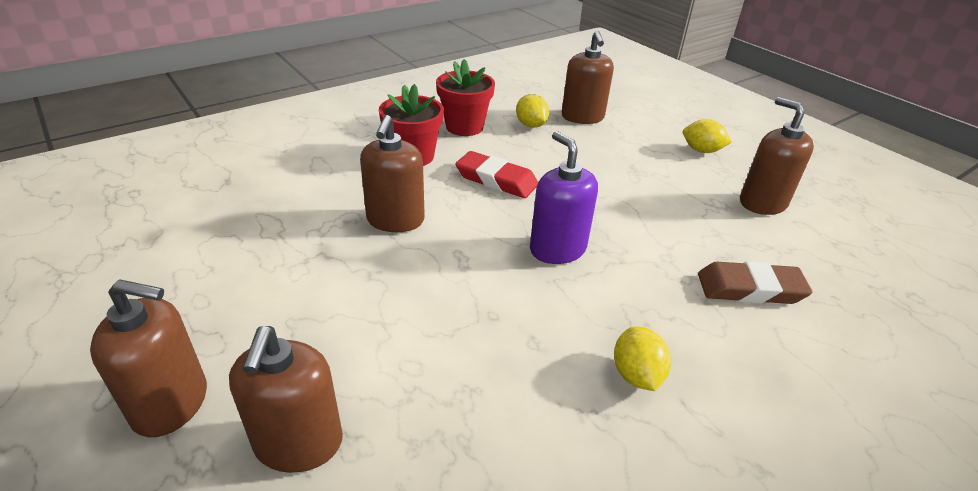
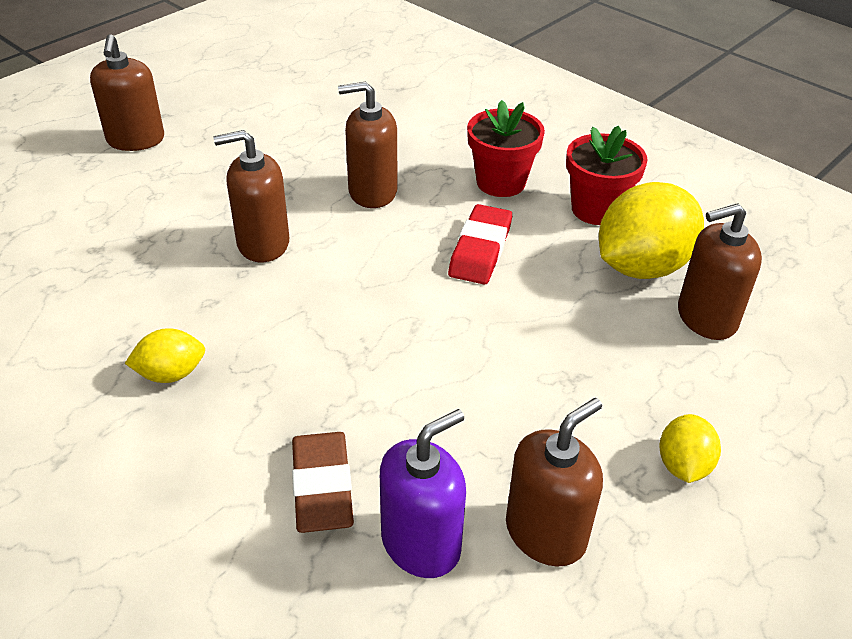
camera: 80 degrees right, 5 degrees up
(298, 443) = (101, 198): brown soap dispenser -> brown soap dispenser (263, 243)
(531, 125) = (642, 266): yellow lemon -> yellow lemon, size x1.96
(557, 249) = (357, 309): purple soap dispenser -> purple soap dispenser (421, 543)

